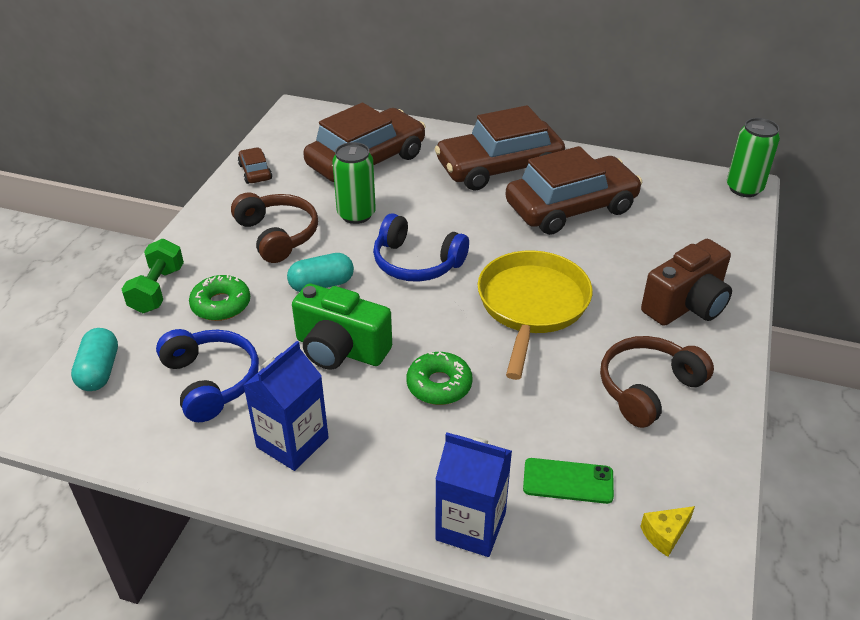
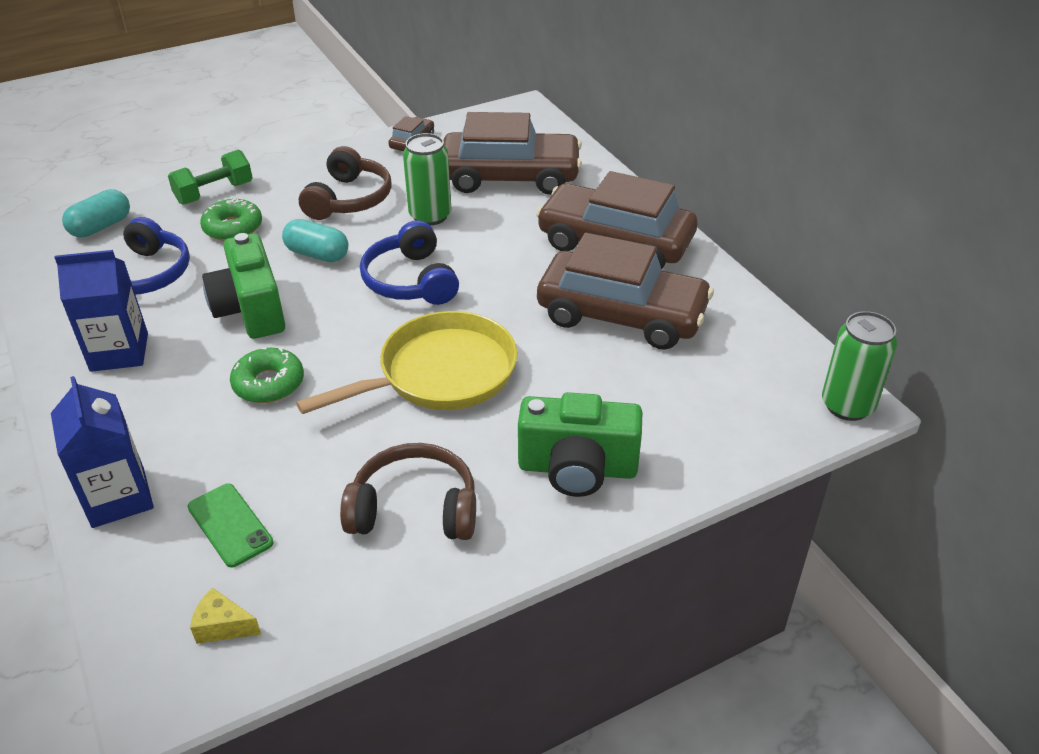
camera: 45 degrees right, 0 degrees up
(686, 305) = (577, 468): brown camera -> green camera

